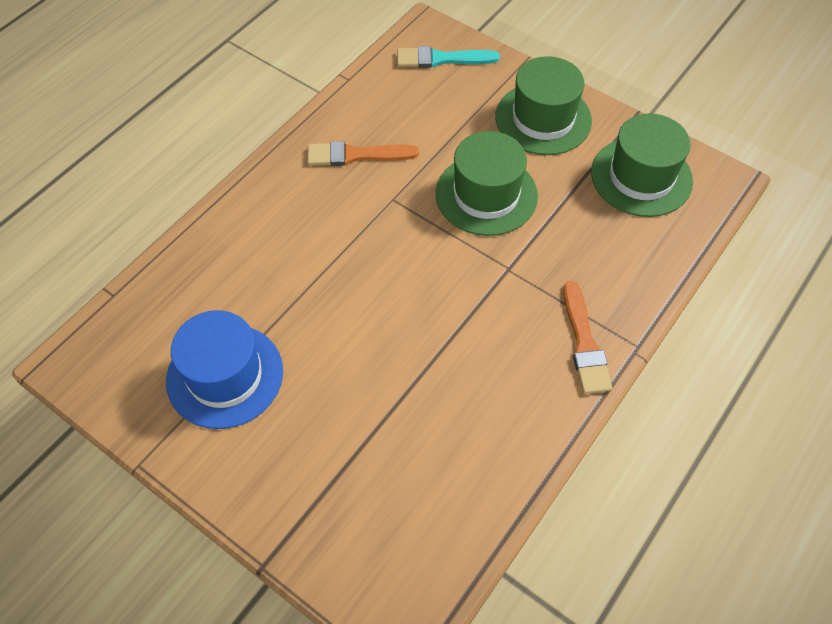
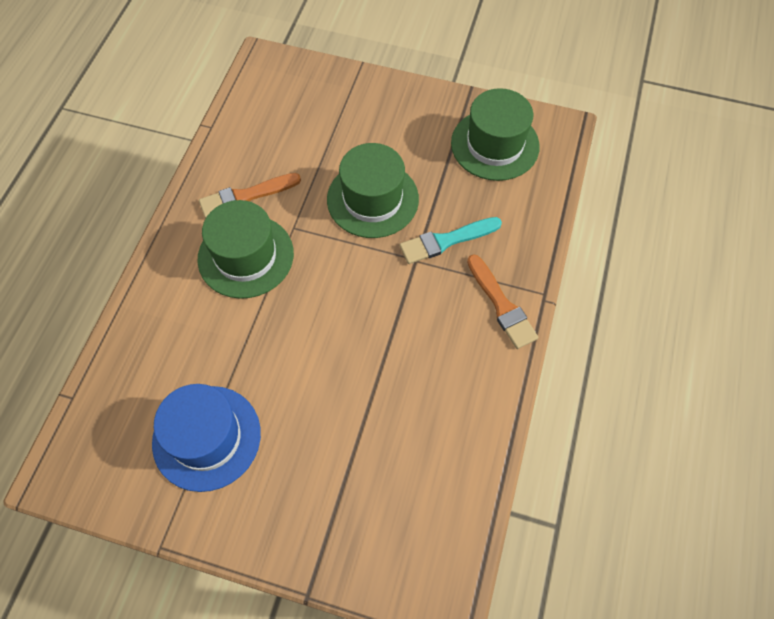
camera: 20 degrees left, 5 degrees up
(441, 59) = (287, 85): turquoise brush -> turquoise brush (446, 241)
(543, 119) = (395, 116): green hat -> green hat (246, 256)

